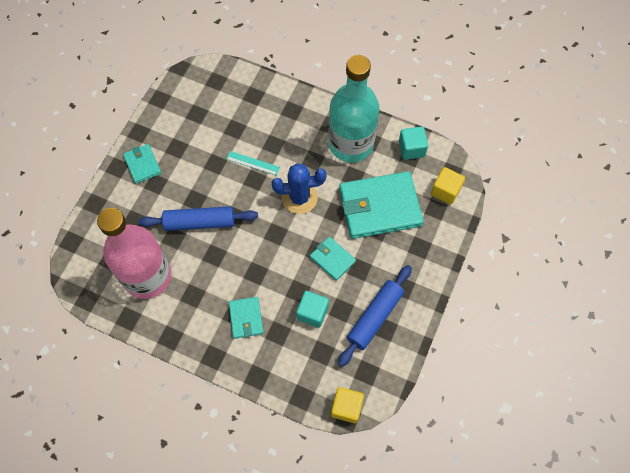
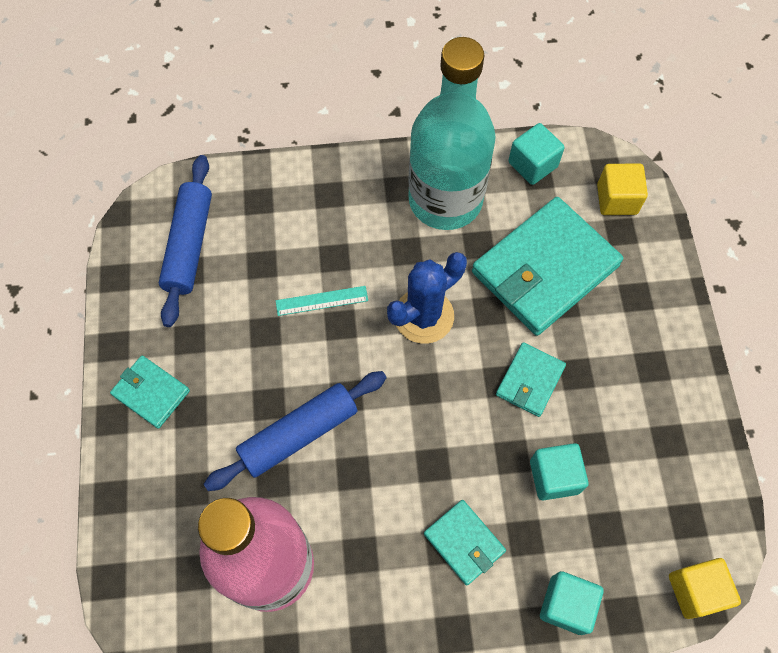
camera: 30 degrees left, 0 degrees up
(276, 376) = (566, 605): none -> turquoise cube
(332, 259) = (530, 380): turquoise wallet -> turquoise wallet turned 75 degrees counterclockwise
(374, 317) = (644, 432): blue rolling pin -> blue rolling pin (189, 245)

